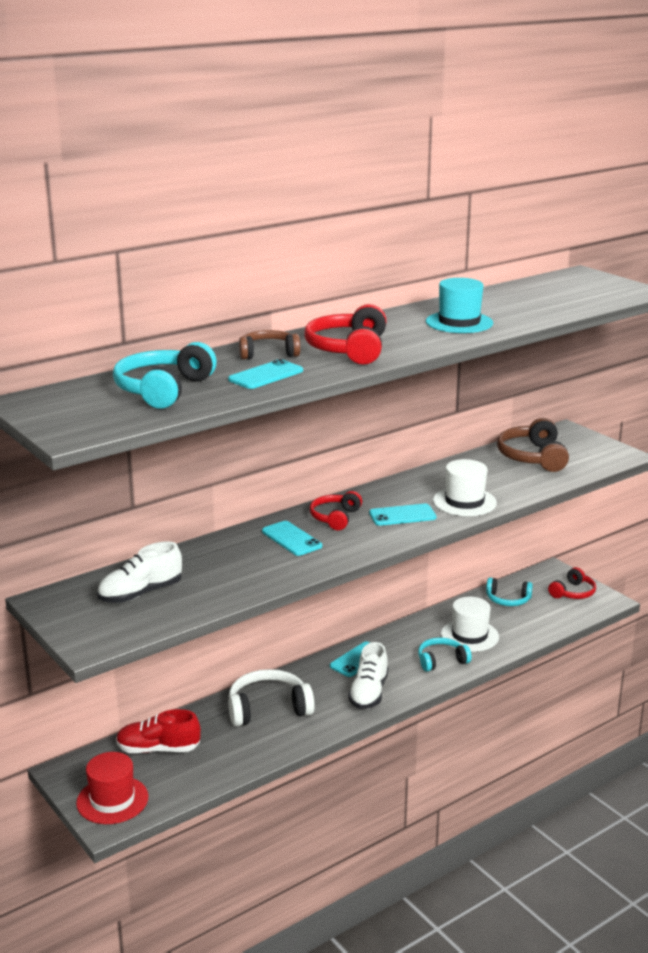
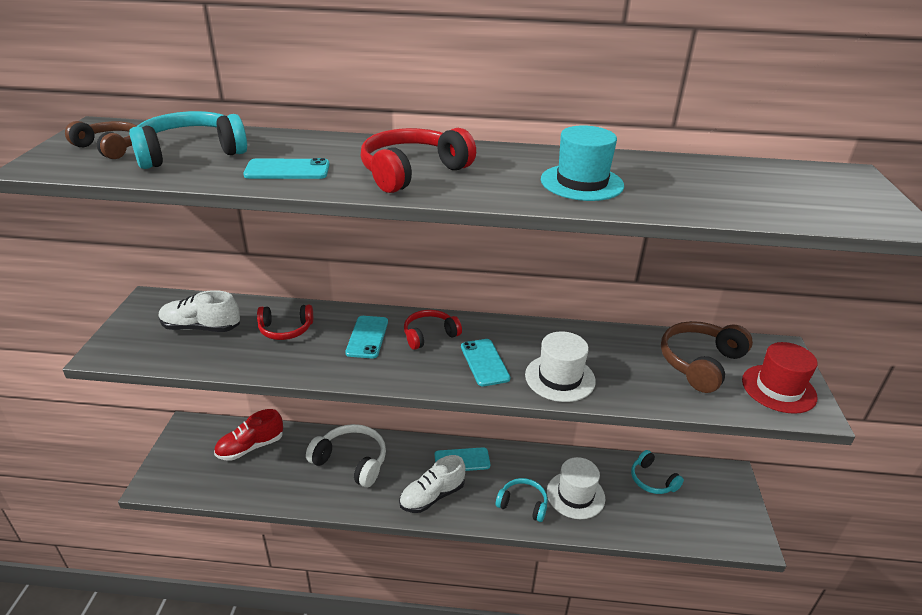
camera: 40 degrees right, 10 degrees up
(112, 800) = (178, 468): red hat -> red hat (778, 389)
(158, 749) = (250, 447): red shoe -> red shoe turned 75 degrees counterclockwise
(268, 353) = (342, 151): brown headphones -> brown headphones (109, 148)
(402, 515) = (484, 362): turquoise phone -> turquoise phone turned 45 degrees clockwise
(573, 592) = (725, 510): red headphones -> red headphones (285, 329)

